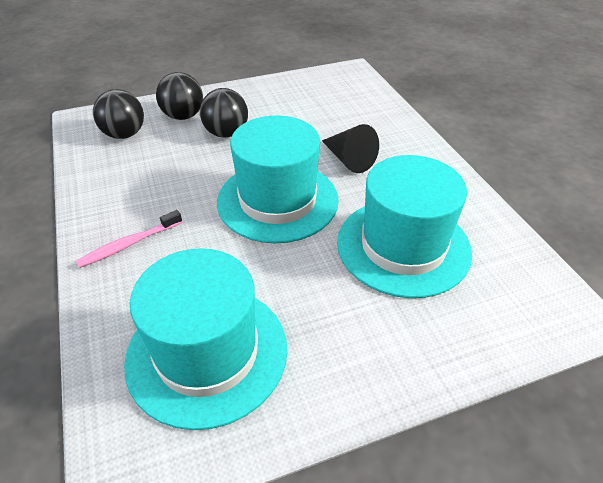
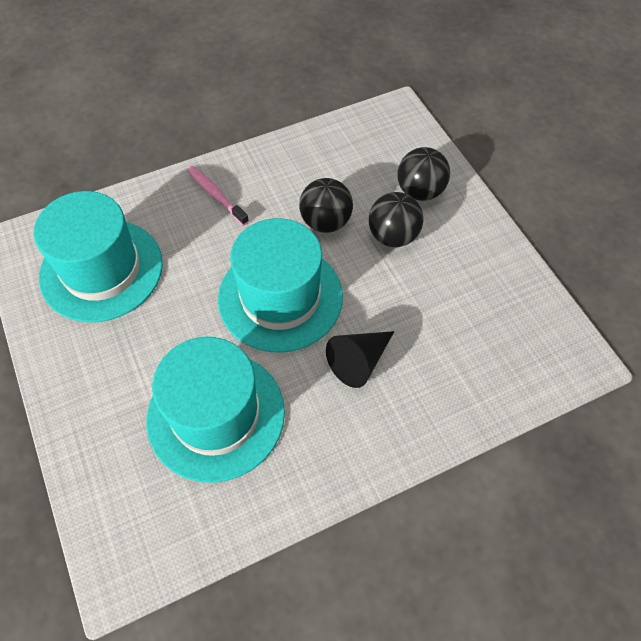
camera: 85 degrees right, 15 degrees up
(124, 134) = (375, 151): black ball -> black ball (325, 222)

